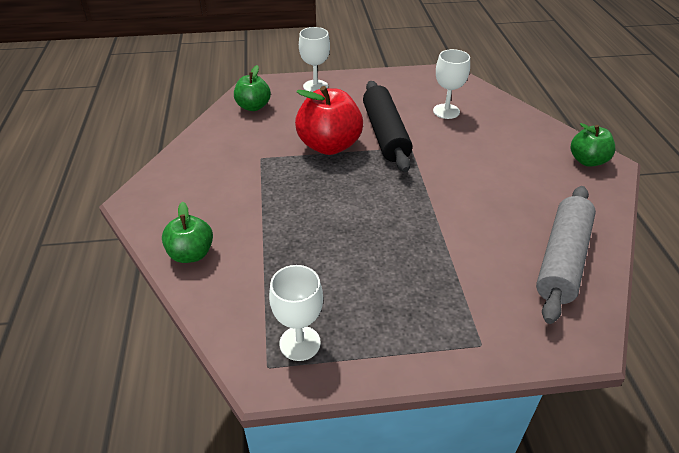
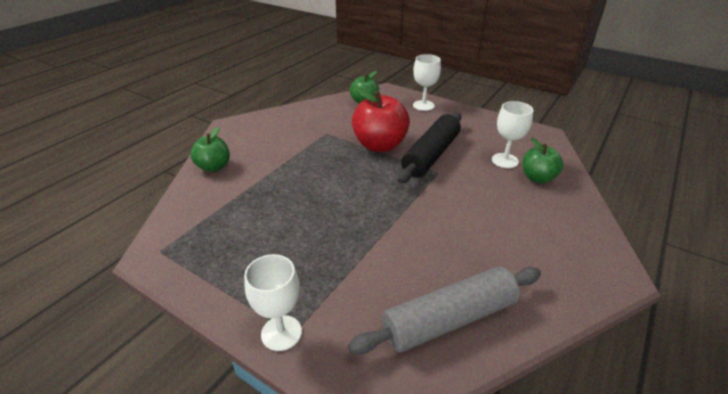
camera: 40 degrees right, 5 degrees down
(300, 343) = (193, 250): white goblet -> white goblet (281, 333)
(587, 161) = (594, 259): green apple -> green apple (537, 178)

